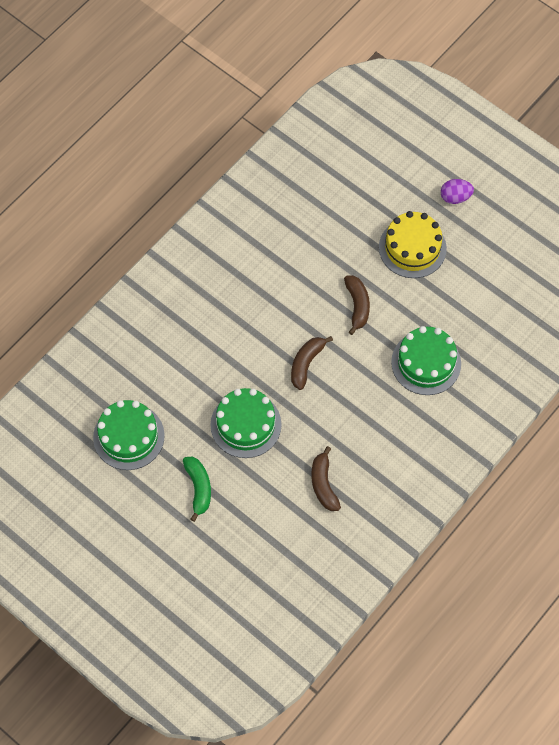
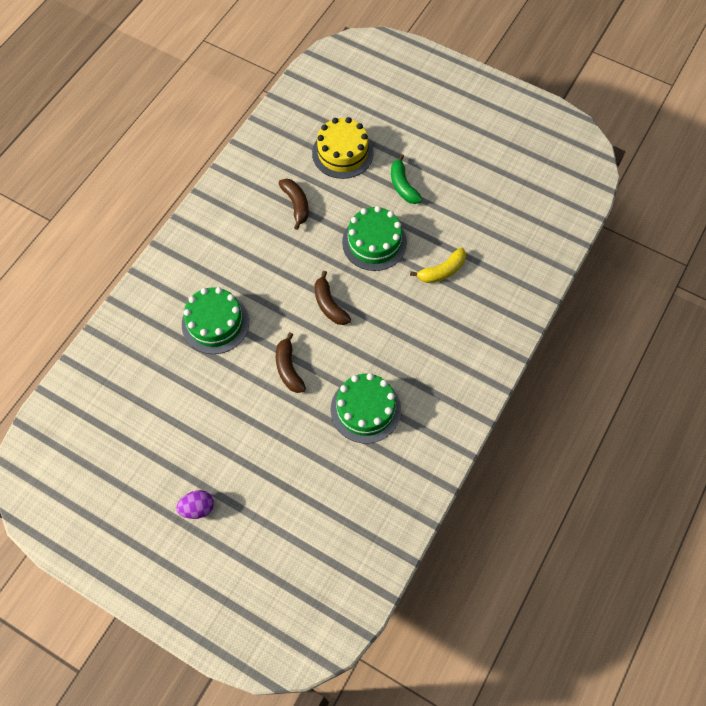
camera: 170 degrees right, 0 degrees up
(128, 436) = (475, 217): green cake -> green cake (365, 409)
(181, 380) = (442, 271): none -> yellow banana
(306, 363) = (329, 304): brown banana -> brown banana turned 135 degrees clockwise
(412, 248) = (239, 440): yellow cake -> yellow cake (342, 153)

